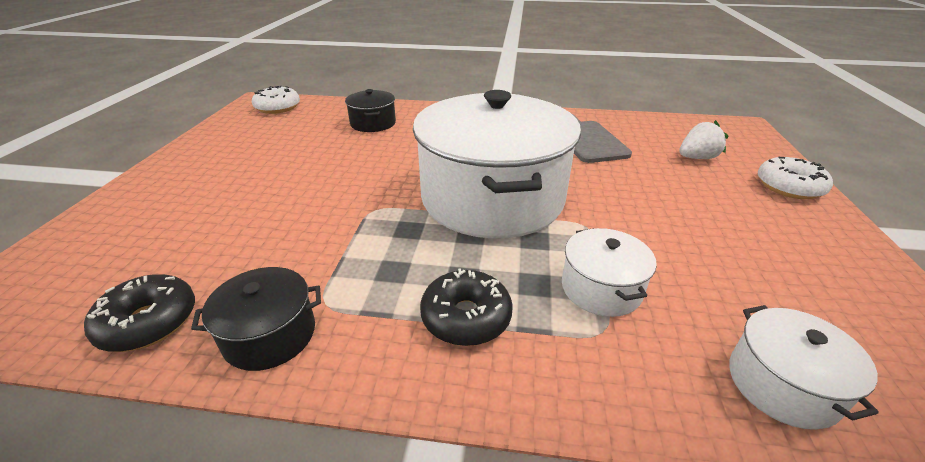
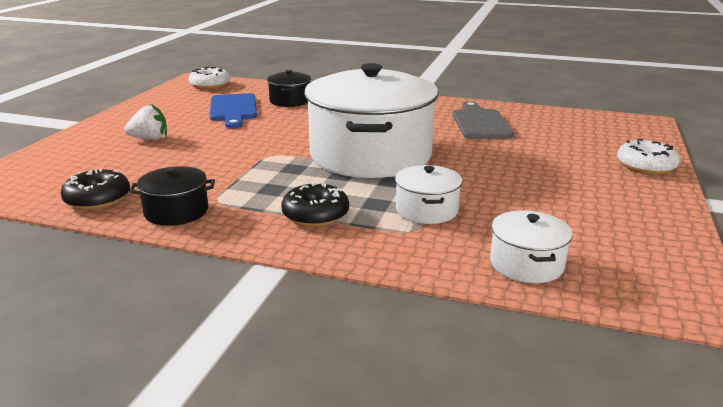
camera: 10 degrees right, 10 degrees down
(312, 140) = (233, 109): none -> blue cutting board
(697, 158) = (575, 142): white strawberry -> white strawberry (149, 139)

